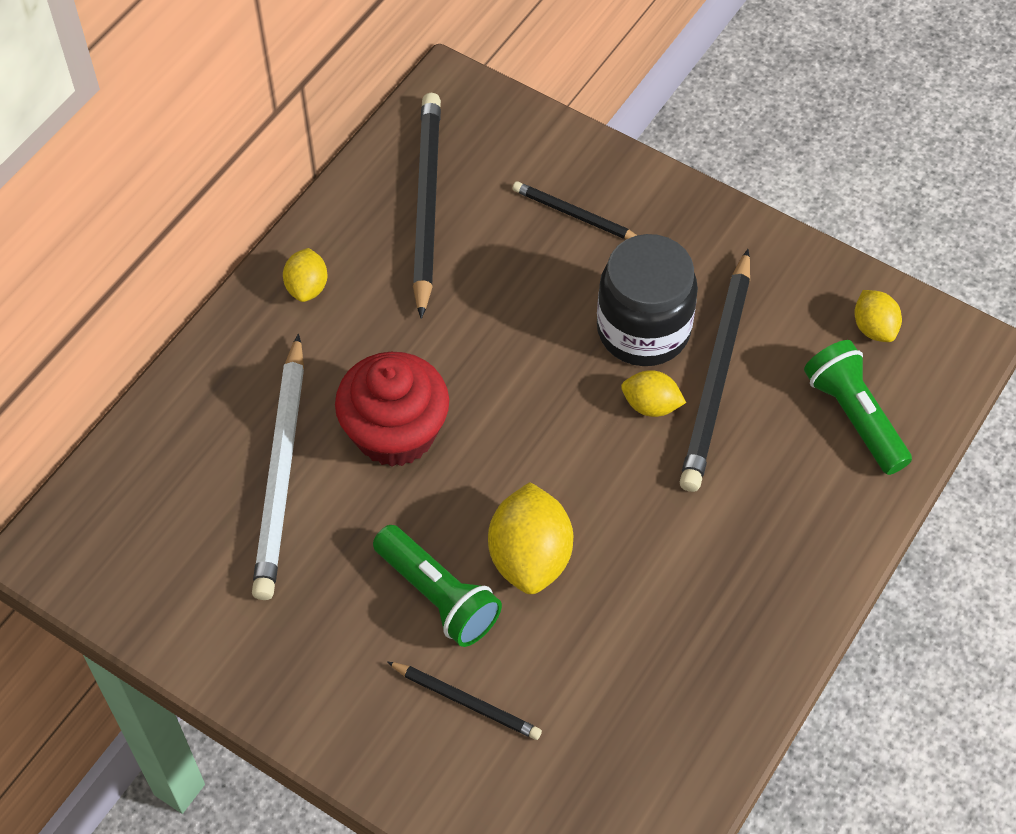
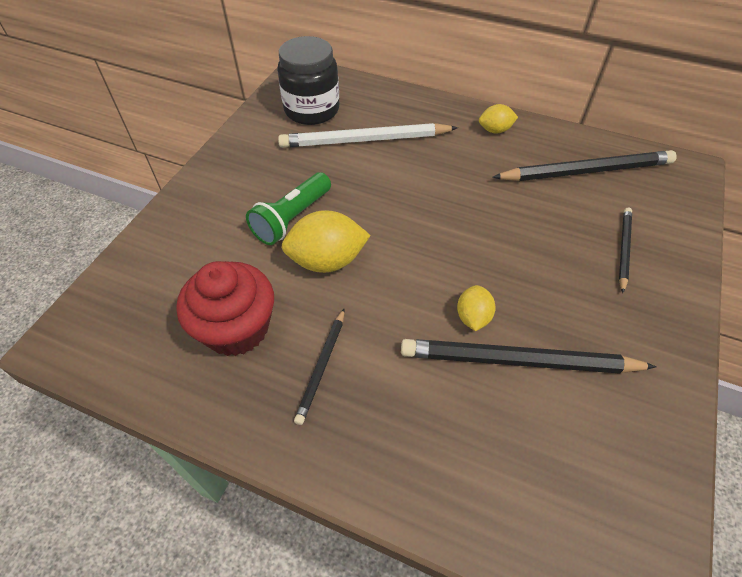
camera: 80 degrees right, 5 degrees down
(395, 432) = (405, 182): red cupcake -> red cupcake (236, 328)
(466, 702) = (217, 242): black pencil -> black pencil (322, 366)
(643, 330) = (540, 304): black jar -> black jar (312, 110)
(854, 417) = (517, 482): green flashlight -> none
(874, 328) = (627, 494): yellow lemon -> none

